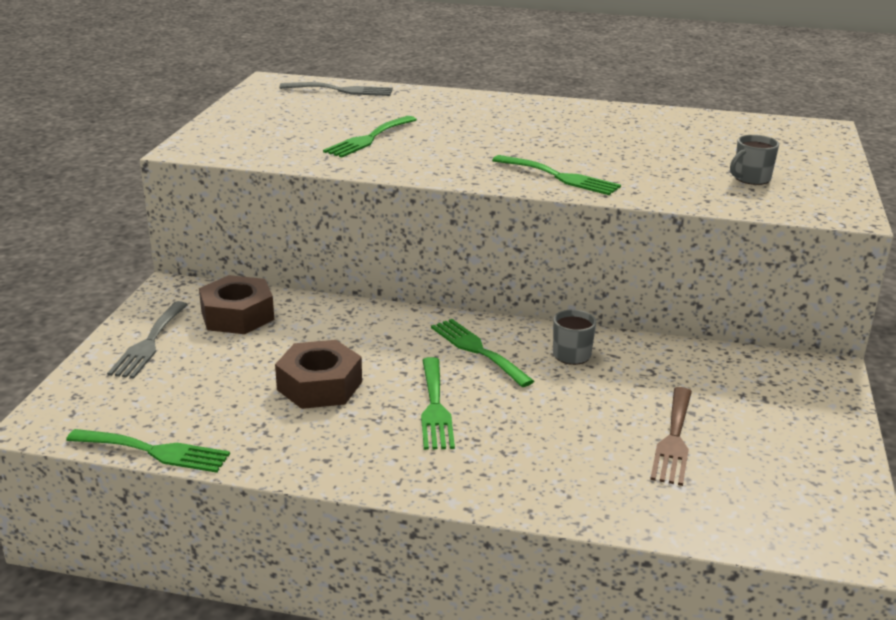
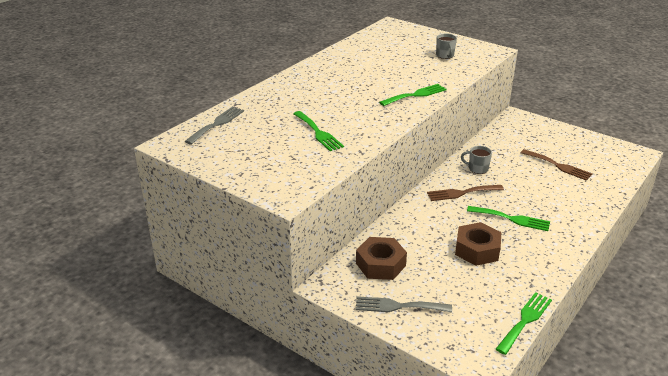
camera: 65 degrees left, 5 degrees up
(149, 343) = (398, 306): grey fork -> grey fork turned 150 degrees clockwise
(477, 350) = (461, 193): green fork -> brown fork

